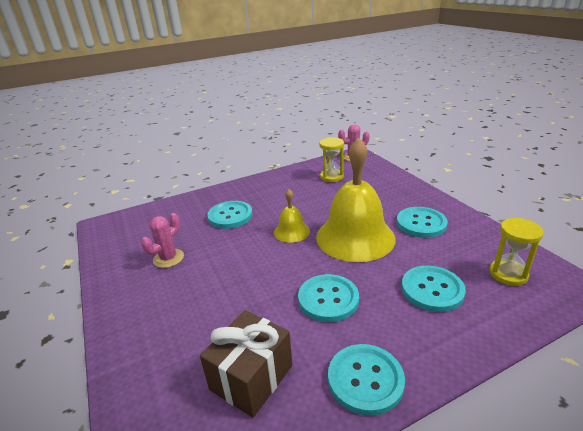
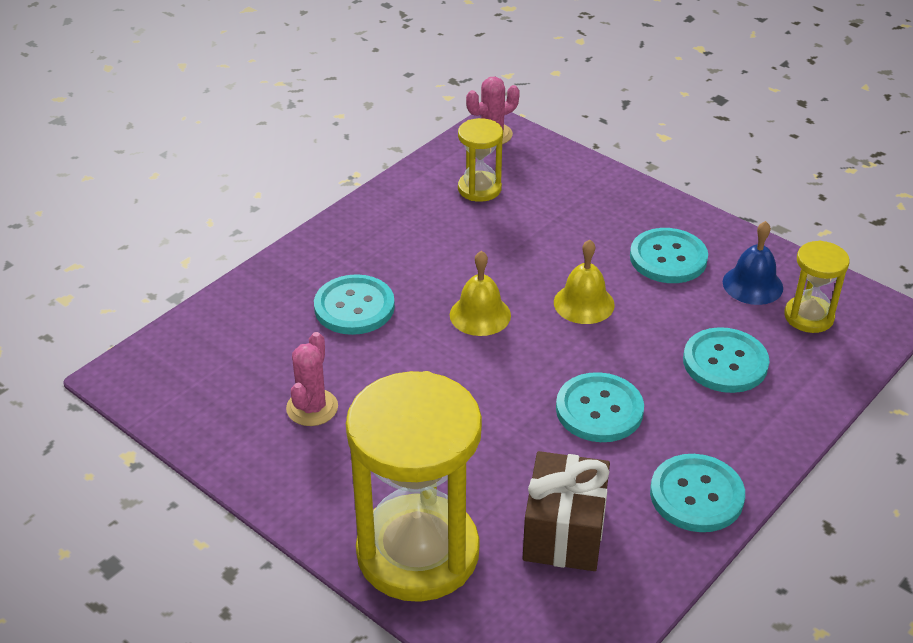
camera: 25 degrees left, 10 degrees up
(150, 360) = (418, 552): none -> yellow hourglass
(355, 237) = (584, 303): yellow bell -> yellow bell, size x0.48
(472, 247) = (752, 285): none -> blue bell

